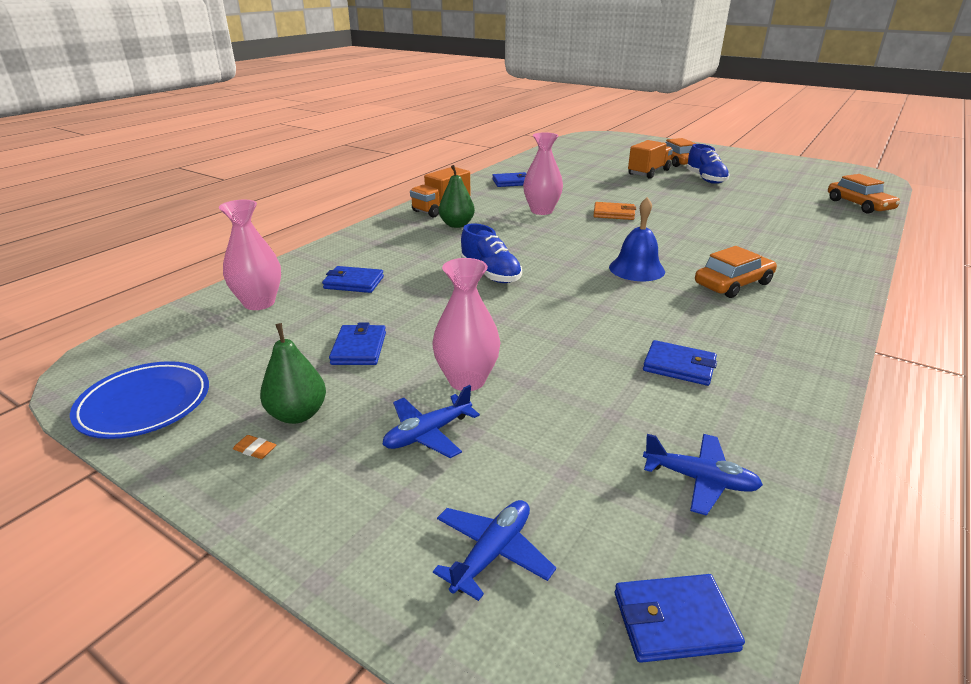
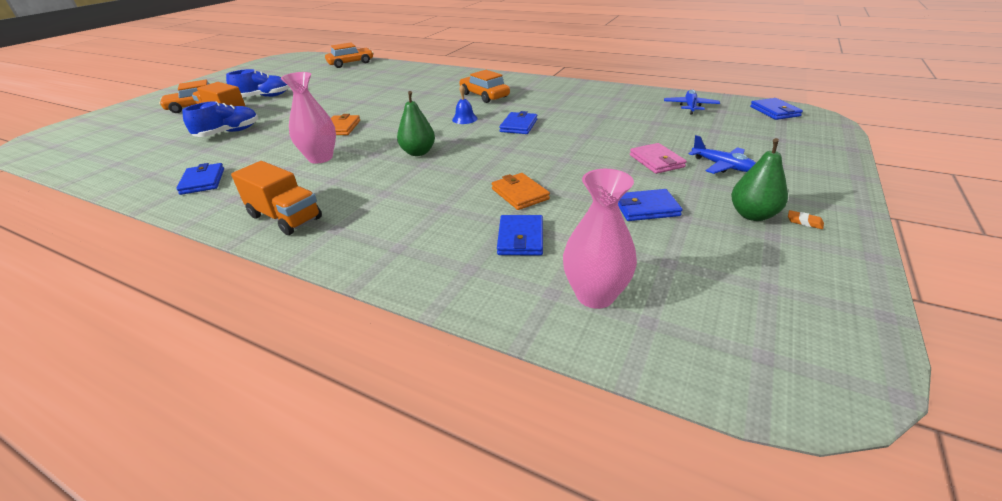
camera: 95 degrees left, 5 degrees up
(144, 404) = (826, 303): blue plate -> none
(255, 449) = (804, 222): orange eraser -> orange eraser turned 75 degrees counterclockwise
(428, 287) = (520, 194): none -> orange wallet
(456, 225) = (350, 200): green pear -> green pear (418, 152)
(467, 380) = (656, 161): pink vase -> pink wallet
(490, 274) = (484, 169): blue shoe -> blue shoe (229, 133)
(492, 553) = (786, 141): blue plane -> none
(636, 269) = (464, 119): blue bell -> blue bell, size x0.60
(679, 366) = (596, 109): blue wallet -> blue wallet (518, 125)

